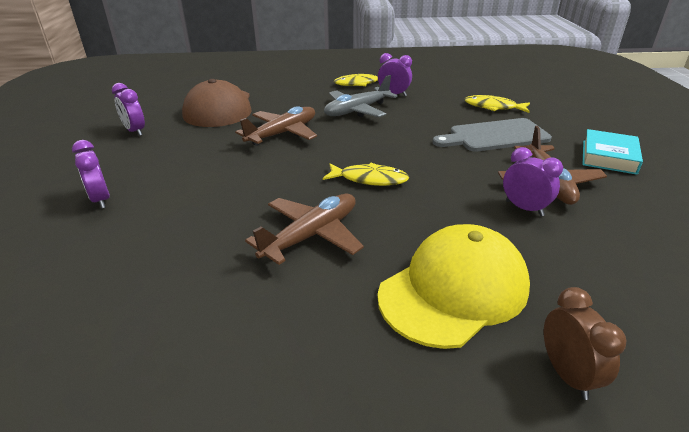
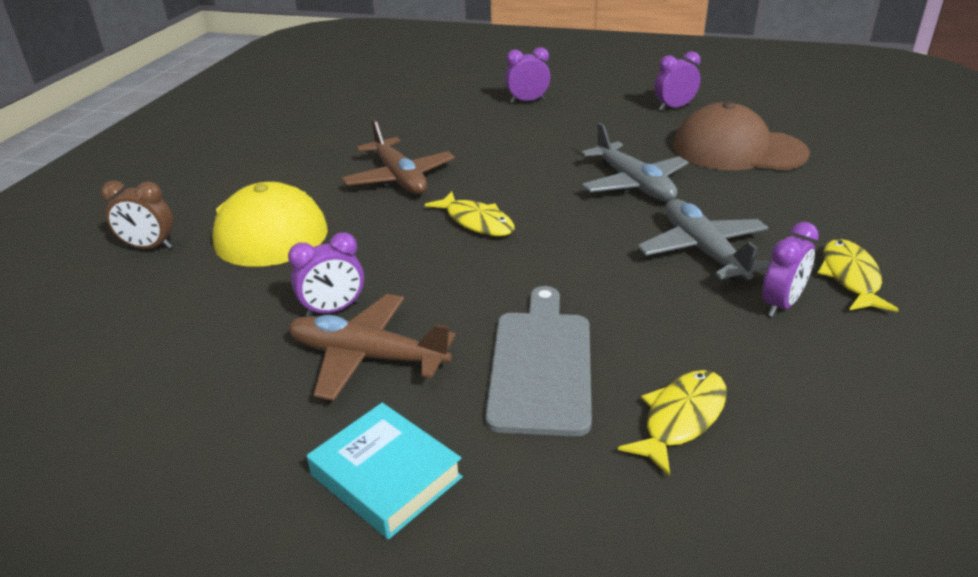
camera: 110 degrees right, 0 degrees up
(283, 133) = (633, 184): brown plane -> grey plane
(369, 179) = (476, 222): yellow fish -> yellow fish turned 75 degrees counterclockwise

